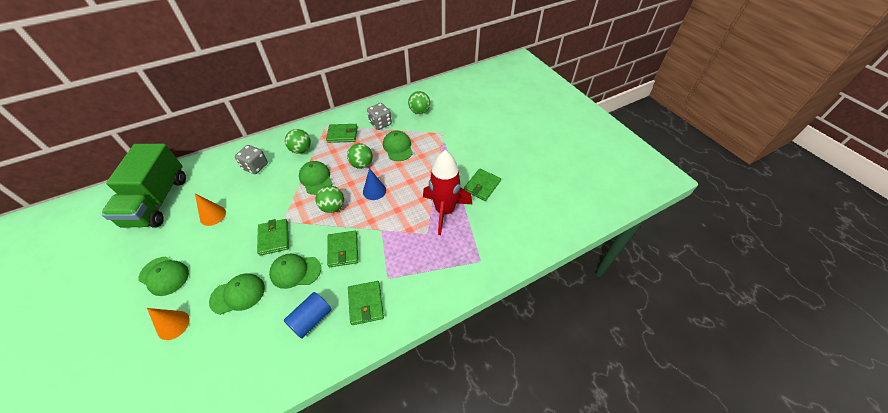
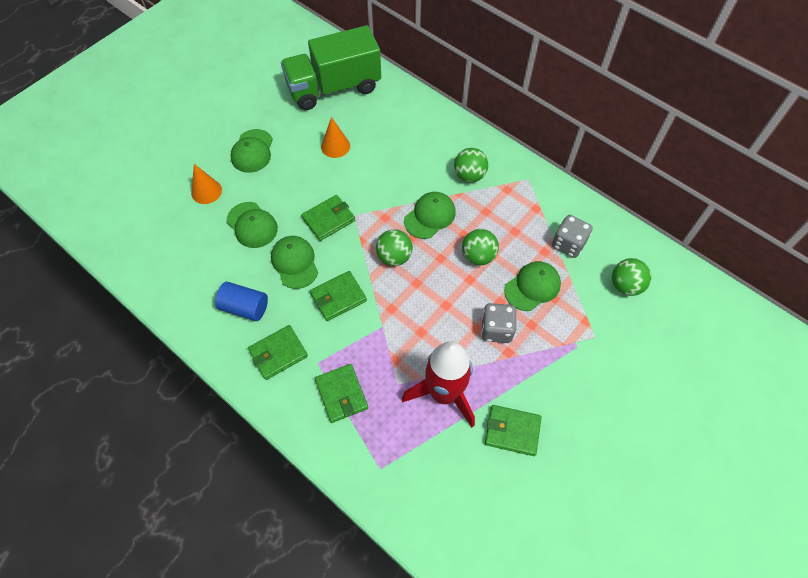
camera: 70 degrees right, 10 degrees up
(255, 166) = (419, 144): grey dice -> grey dice (496, 330)
(342, 134) = (521, 208): green wallet -> green wallet (341, 394)
(374, 191) = (440, 291): blue cone -> none

